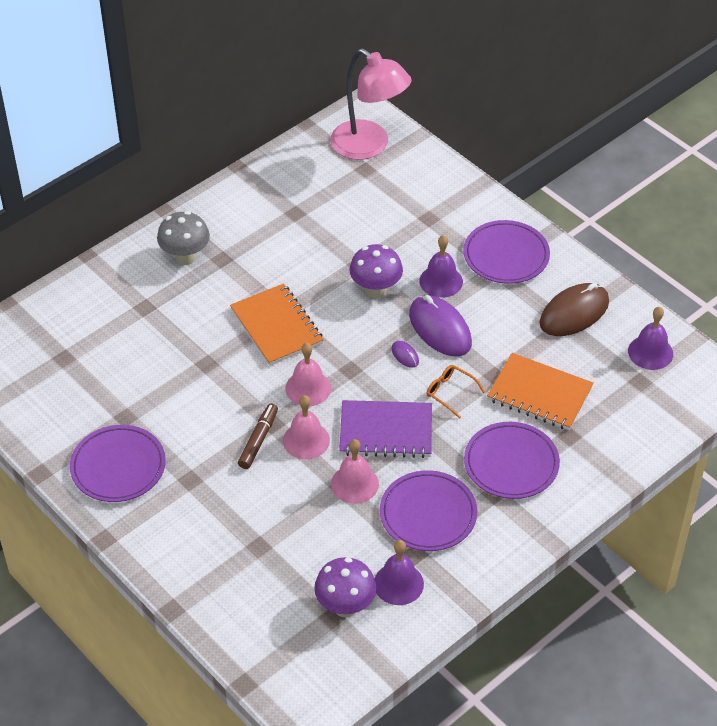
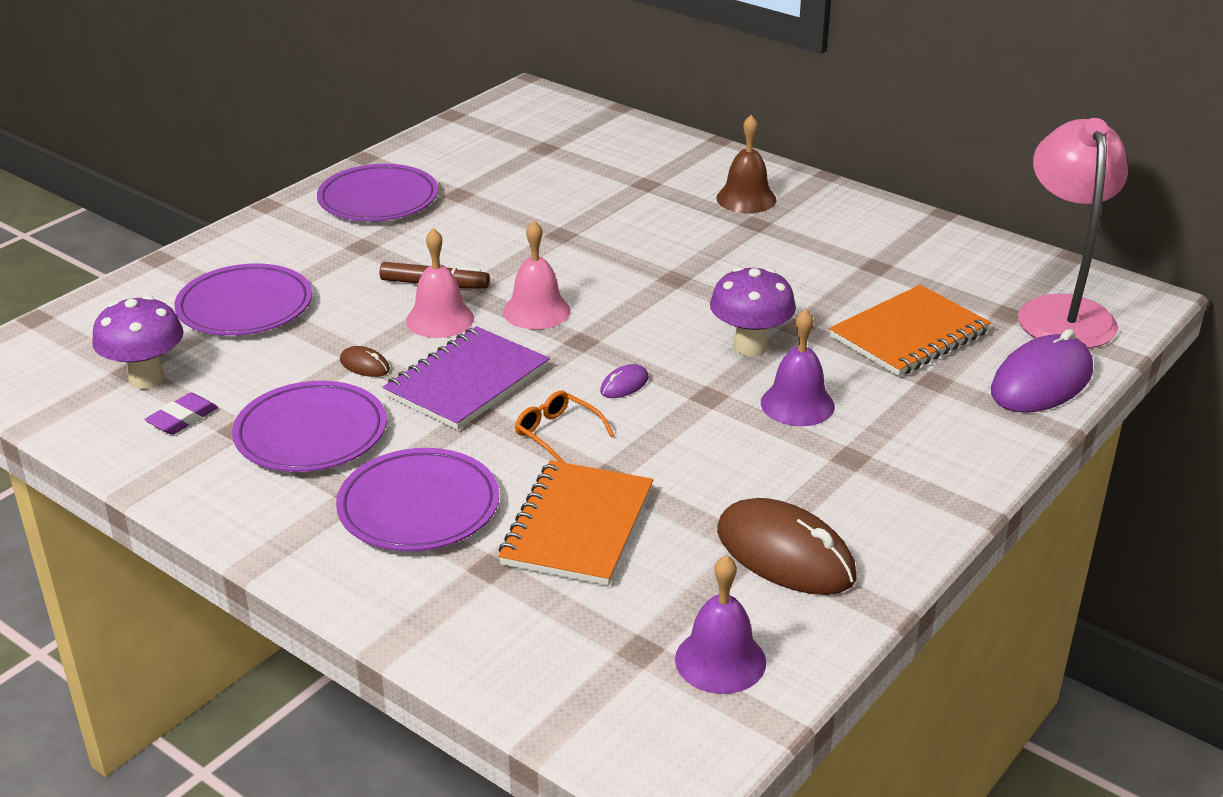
camera: 80 degrees right, 15 degrees down
(185, 257) = (746, 198): grey mushroom -> brown bell
(276, 326) = (645, 275): orange notebook -> orange notebook (909, 335)
(354, 484) = (364, 365): pink bell -> brown mouse
(369, 146) = (1062, 312): pink lamp -> pink lamp turned 150 degrees clockwise
(386, 431) = (467, 382): purple notebook -> purple notebook turned 45 degrees clockwise
(398, 583) = (182, 419): purple bell -> purple eraser
(440, 329) = (691, 412): purple mouse -> purple mouse (1041, 382)
(450, 393) = (558, 434): orange glasses -> orange glasses turned 75 degrees counterclockwise
(506, 255) = (890, 466): purple plate -> purple plate (245, 307)

